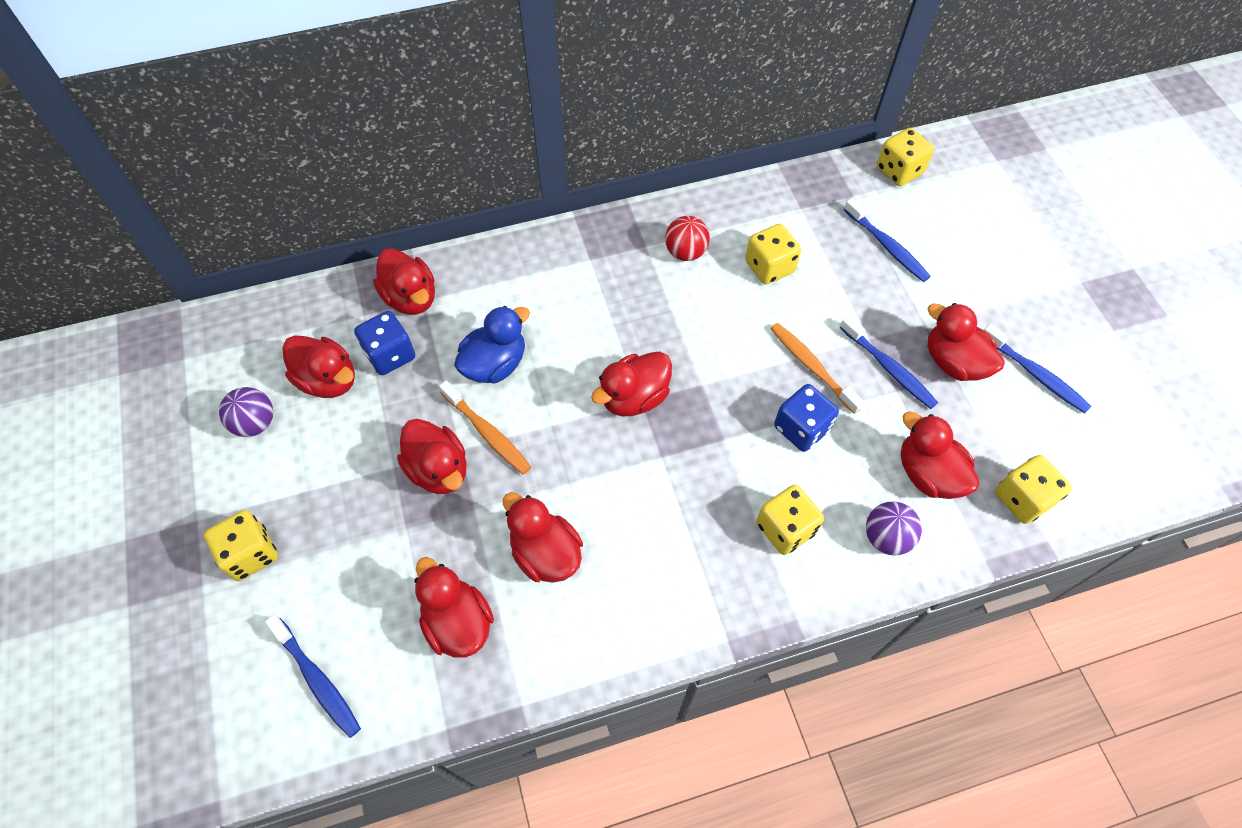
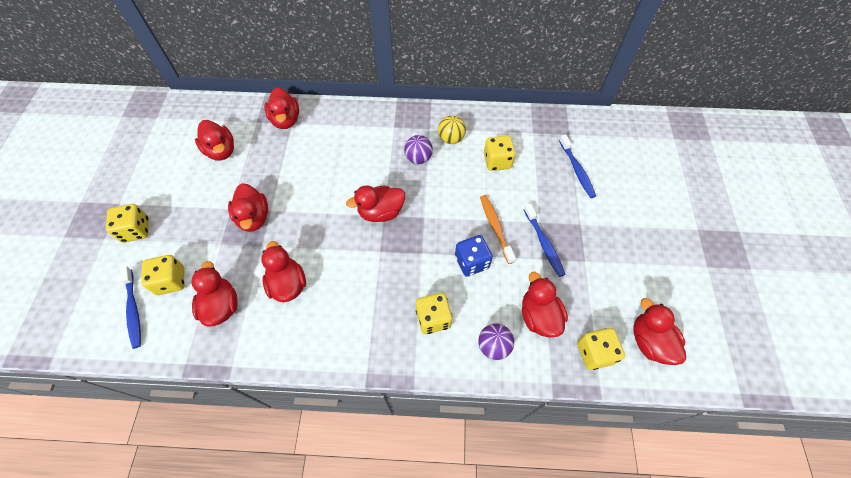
camera: 20 degrees right, 0 degrees up
(255, 423) = (173, 162): purple ball -> purple ball (418, 158)
(390, 355) = (259, 147): blue dice -> none
(487, 433) = (289, 206): orange toothbrush -> none
(495, 364) = (312, 169): blue duck -> none
(685, 252) = (451, 139): red ball -> yellow ball
(899, 171) = (605, 127): yellow dice -> yellow dice (171, 281)
(953, 362) = (587, 253): red duck -> red duck (649, 341)
(1035, 374) = (639, 277): blue toothbrush -> none

